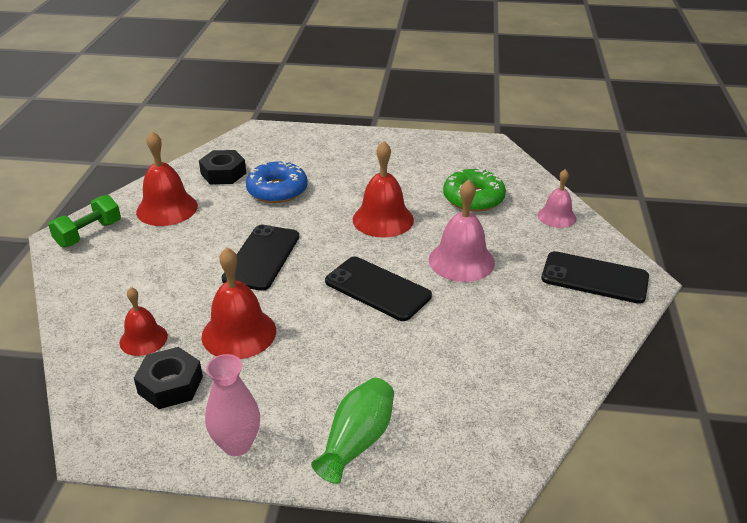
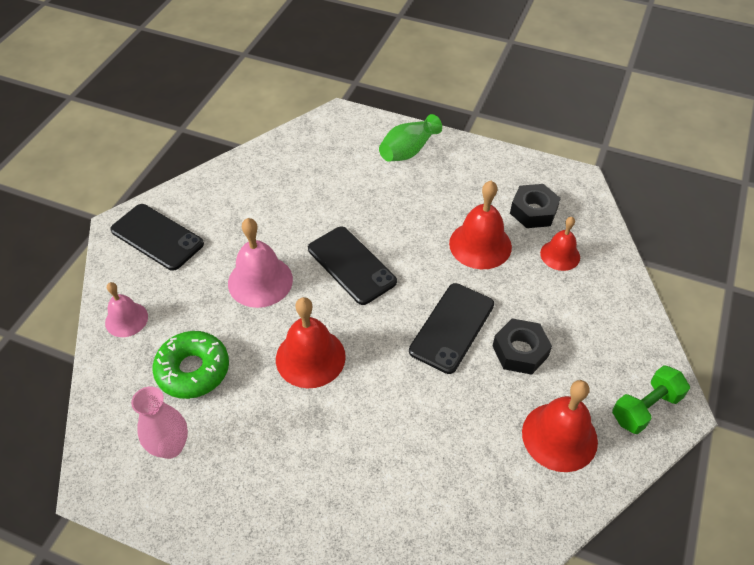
camera: 165 degrees left, 15 degrees up
(223, 173) = (488, 501): black nut -> black nut (520, 351)
(237, 444) = (486, 163): pink vase -> pink vase (170, 446)
(277, 190) = (419, 442): blue donut -> none

